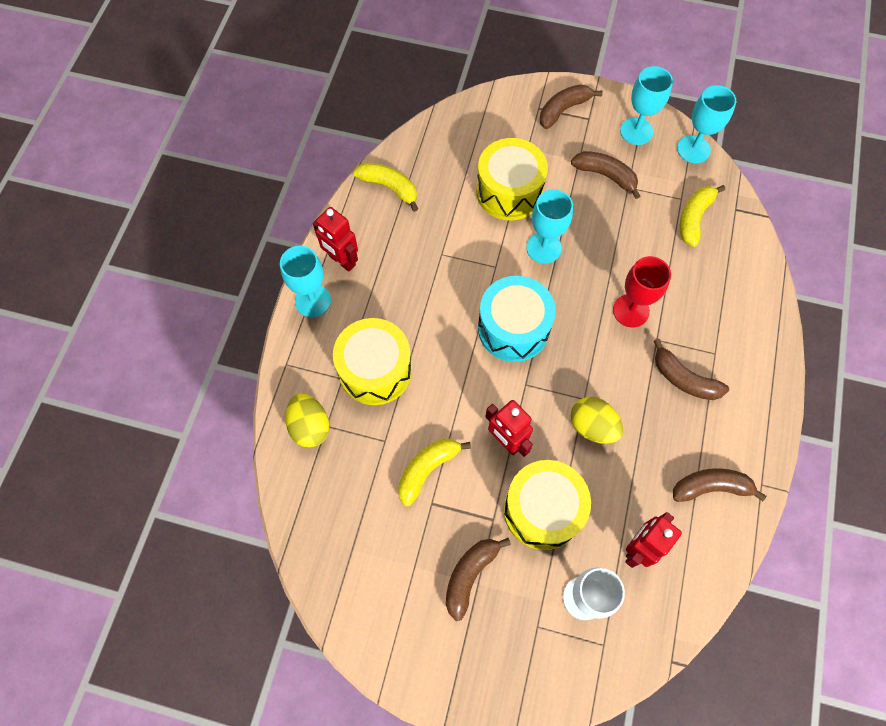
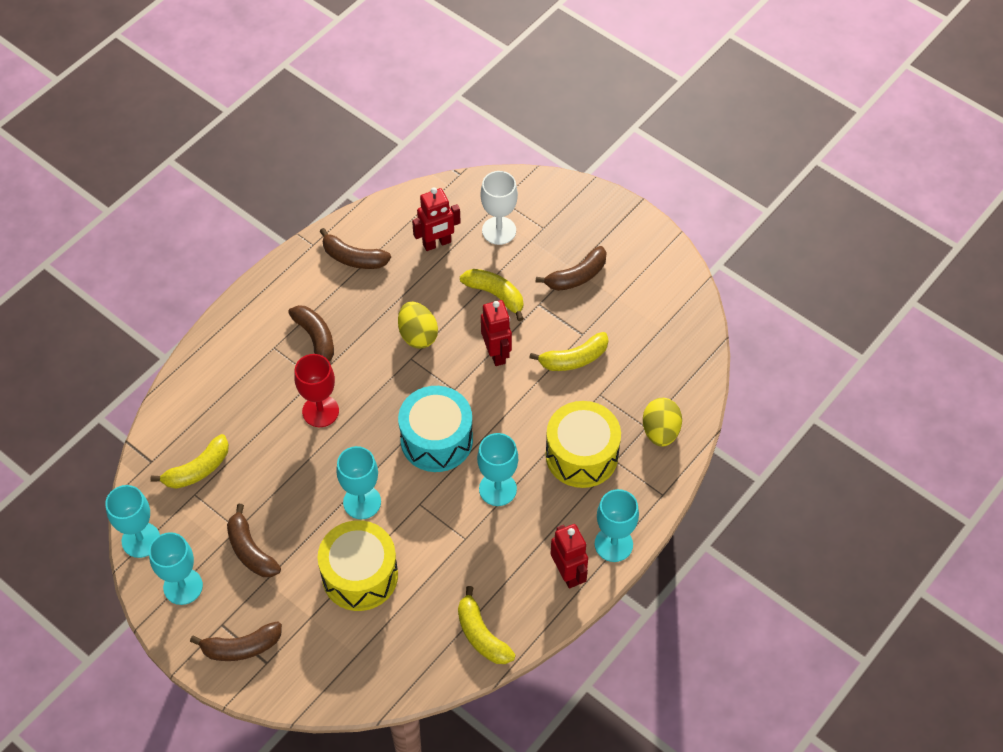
camera: 155 degrees left, 10 degrees down
(436, 307) = (497, 489): none -> turquoise goblet
(542, 510) = (495, 295): yellow drum -> yellow banana

